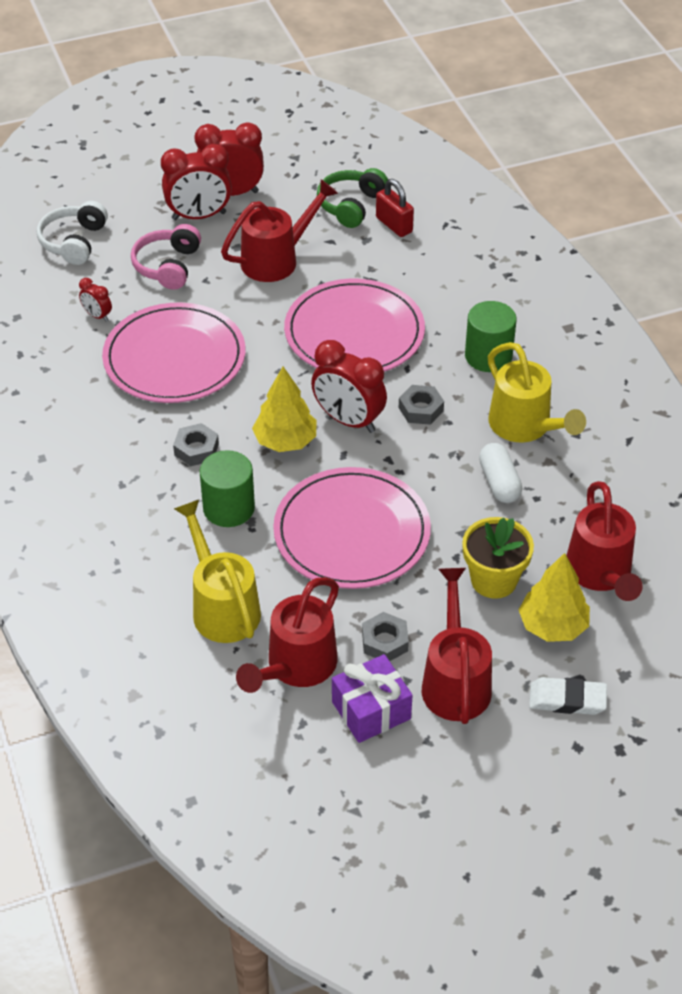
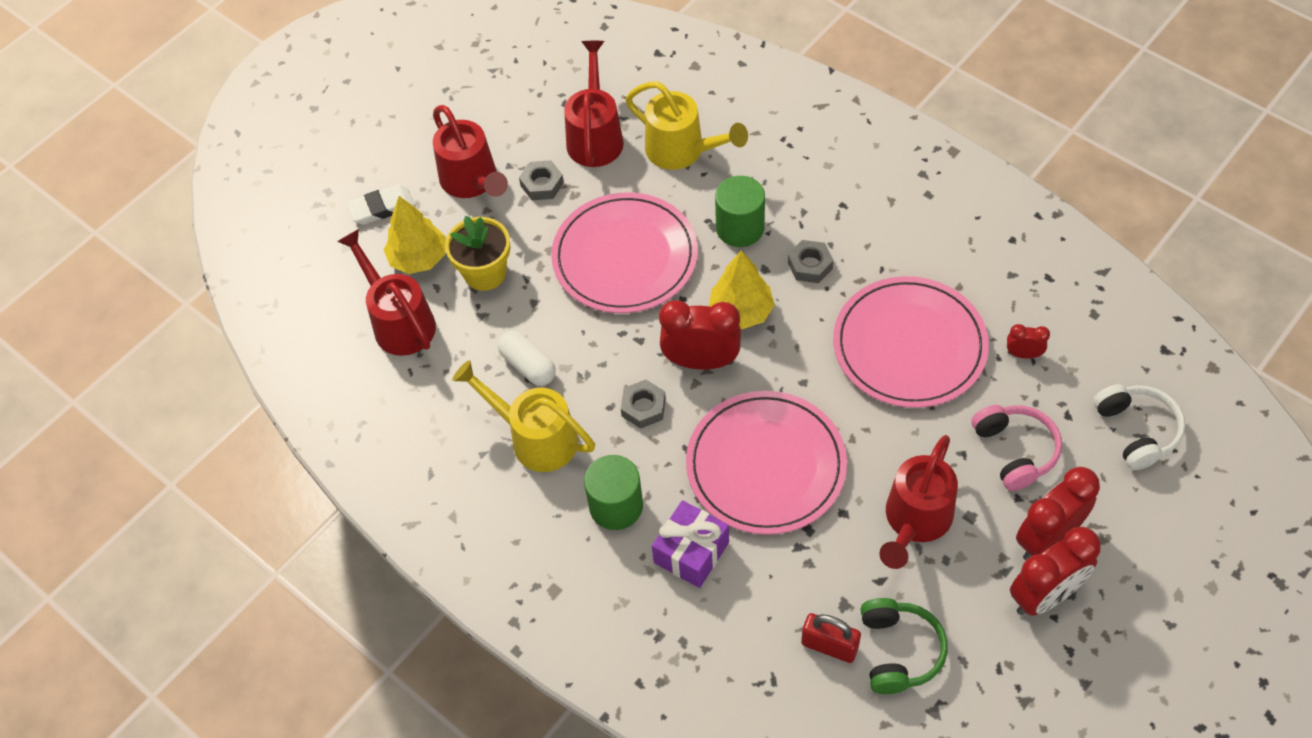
camera: 155 degrees right, 10 degrees up
(371, 710) = (521, 133): purple gift -> purple gift (691, 552)

